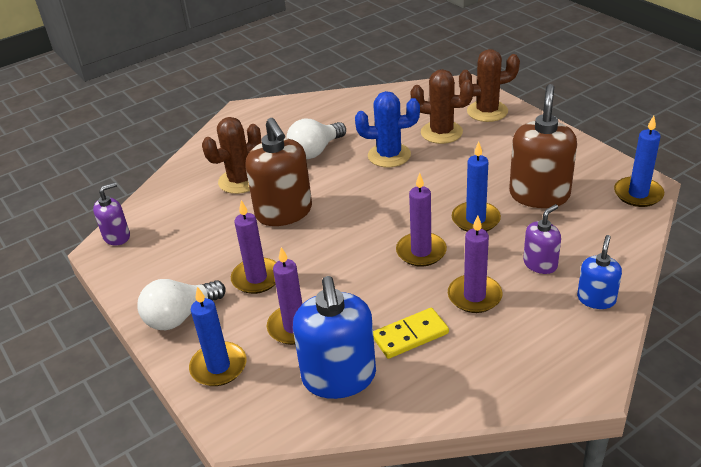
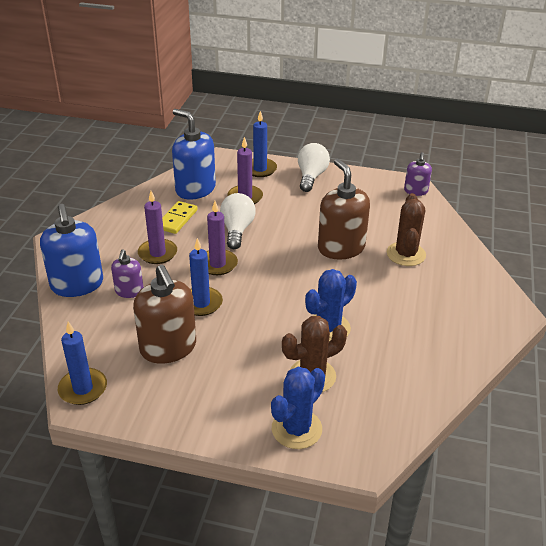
camera: 135 degrees right, 0 degrees up
(257, 278) = (299, 208): purple candle -> none
(284, 212) = (341, 248): brown soap dispenser -> brown soap dispenser turned 45 degrees clockwise
(315, 151) = (391, 303): white light bulb -> white light bulb (237, 230)
(487, 111) = (296, 429): brown cactus -> blue cactus
(596, 299) = (77, 284): blue soap dispenser -> blue soap dispenser, size x1.85

